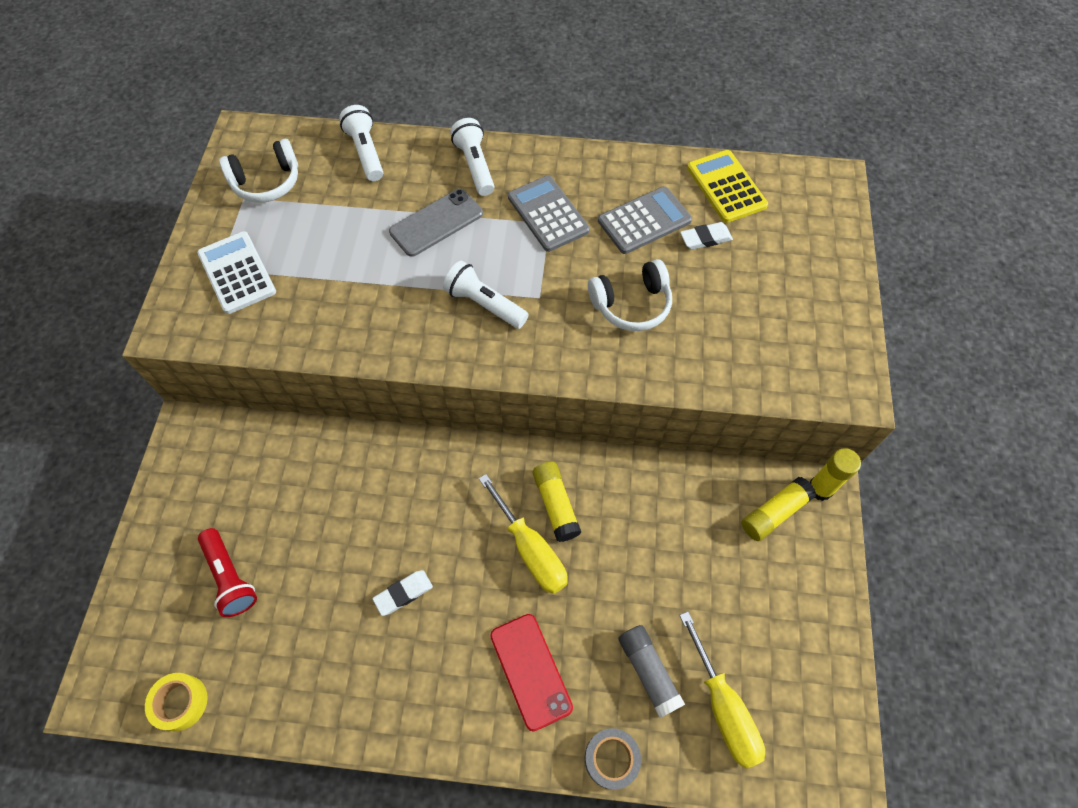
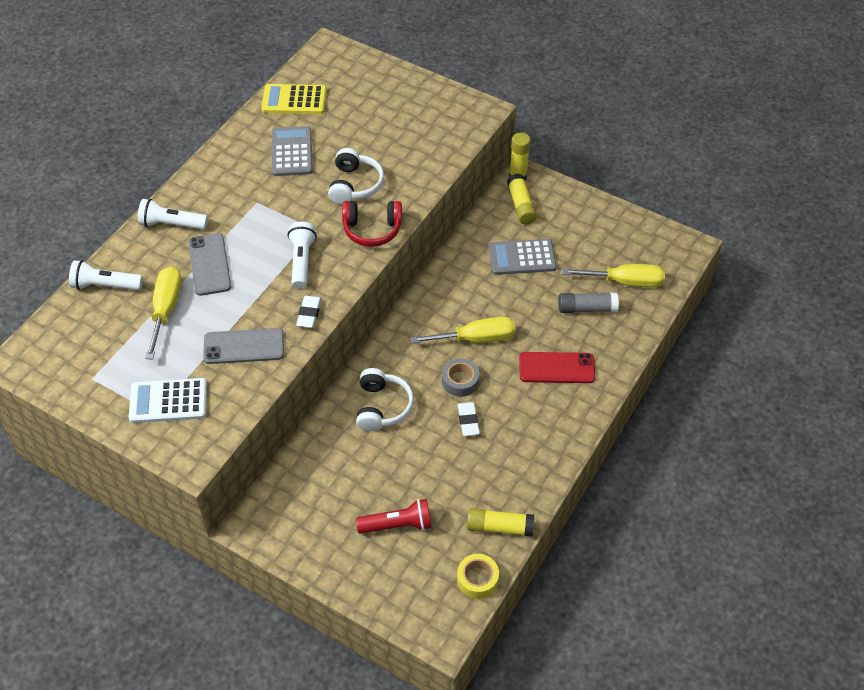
camera: 65 degrees left, 10 degrees down
(267, 182) = (87, 358): white headphones -> white headphones (382, 407)
(336, 305) = (244, 346): none -> grey phone
(357, 215) = (166, 309): none -> yellow screwdriver
(484, 304) = (302, 261): white flashlight -> white flashlight turned 120 degrees clockwise
(548, 214) = (248, 199): grey calculator -> grey calculator (522, 257)
(556, 504) = (451, 313): yellow glue stick -> yellow glue stick (499, 527)
(571, 353) = (372, 229): none -> red headphones
(611, 759) = (629, 347): grey tape -> grey tape (460, 381)
(705, 238) = (329, 128): white eraser -> white eraser (309, 314)

